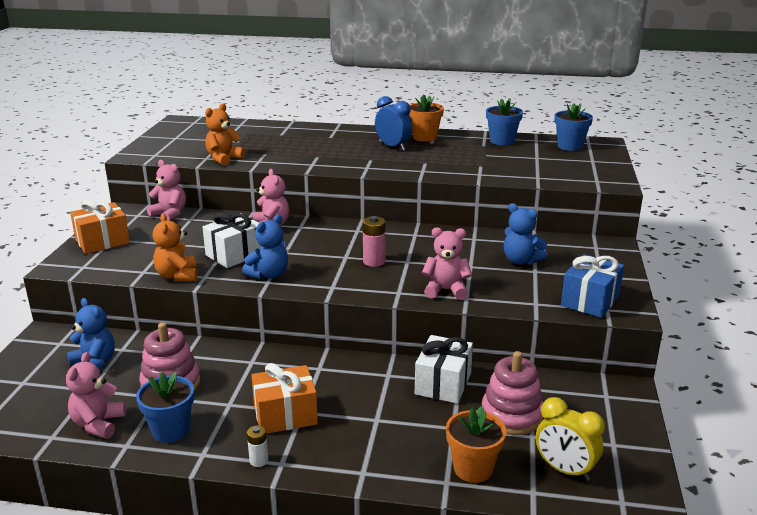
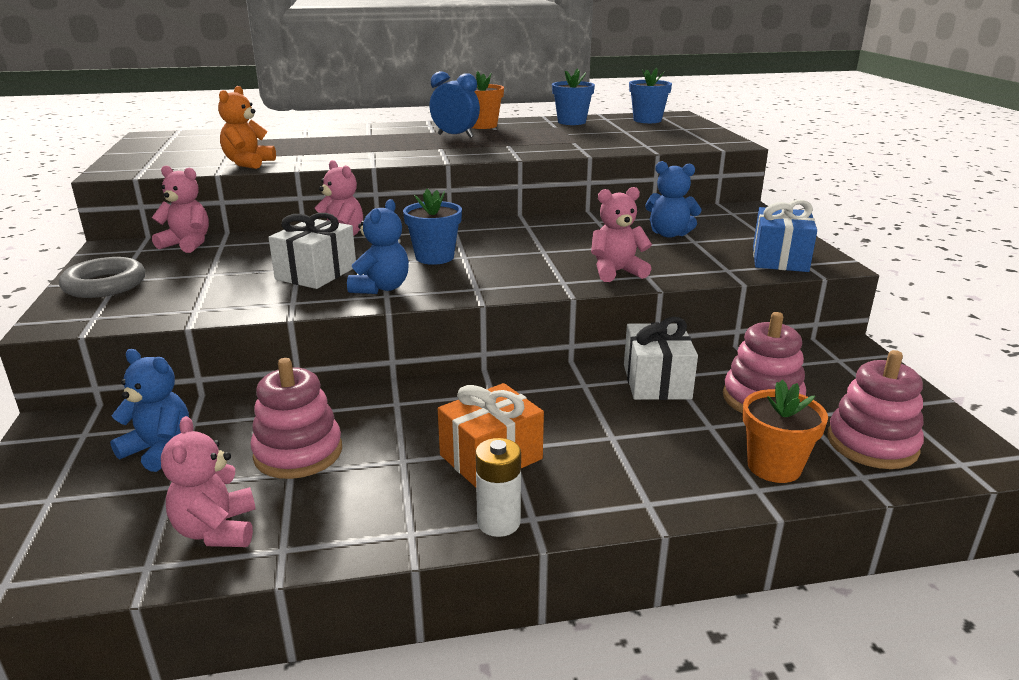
camera: 20 degrees left, 0 degrees up
(102, 241) = (105, 284): orange gift -> grey ring
(171, 430) = (340, 513): blue flower pot -> blue flower pot (434, 257)
(177, 276) = (251, 307): orange teddy bear -> none
(259, 461) = (498, 522): white battery -> white battery, size x1.57
(374, 261) = (504, 257): pink battery -> none
(564, 470) = (872, 444): yellow clock -> pink stacking toy

